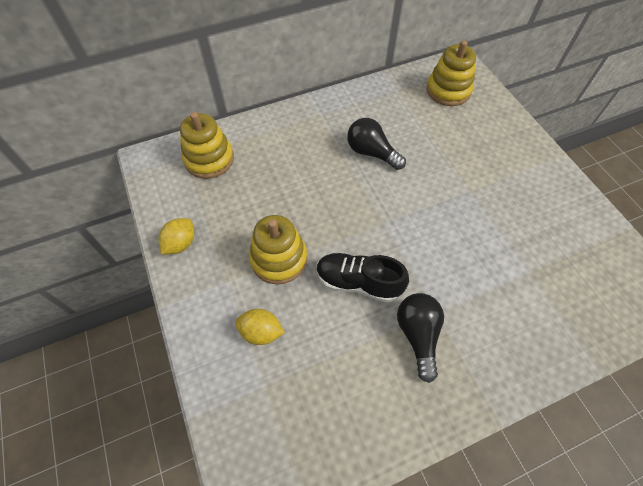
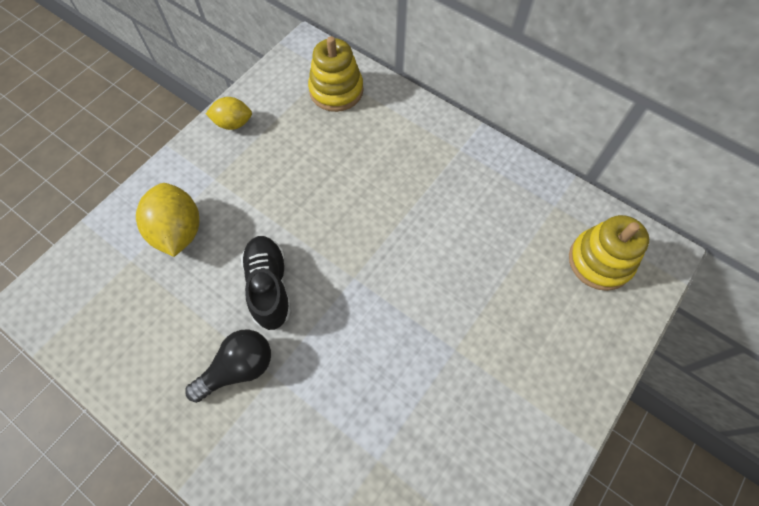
camera: 60 degrees right, 5 degrees up
(261, 332) = (178, 231): yellow lemon -> yellow lemon, size x1.63
(279, 259) = (259, 206): yellow stacking toy -> none
(371, 153) = (440, 223): black light bulb -> none

